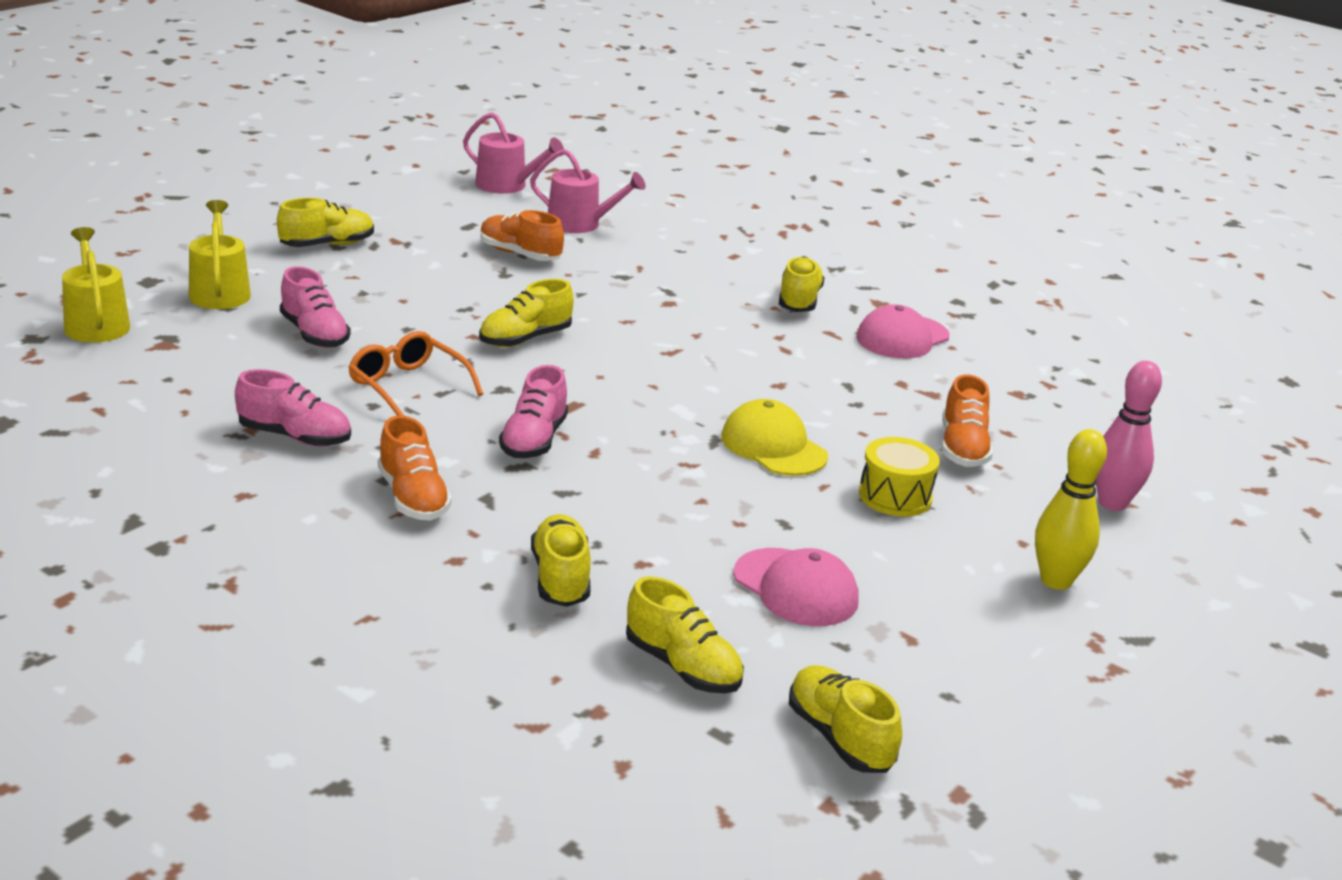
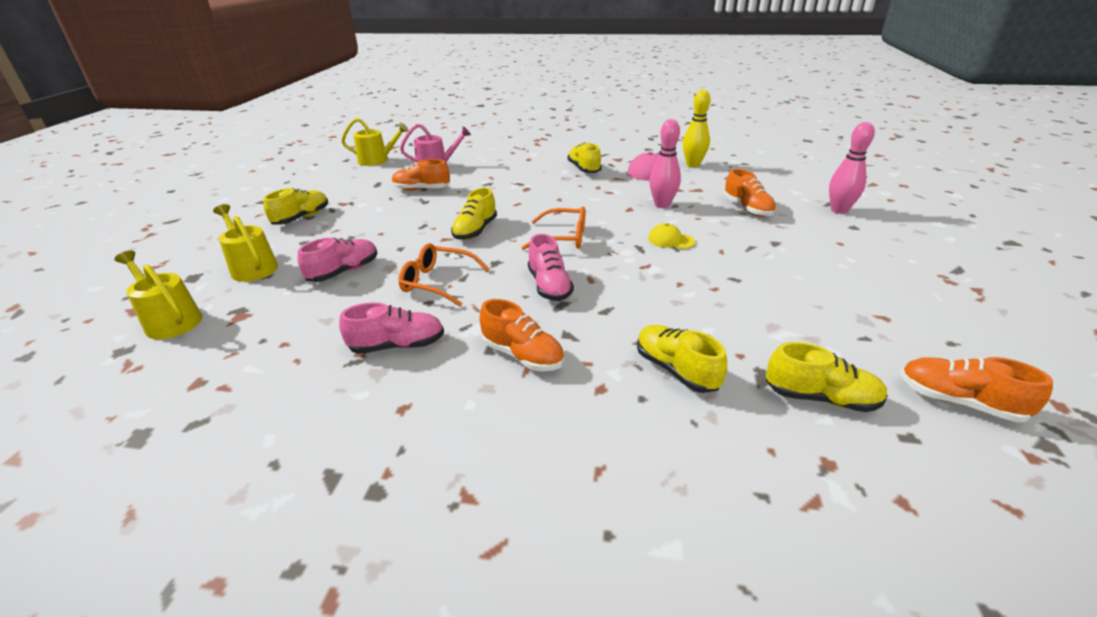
camera: 25 degrees left, 5 degrees up
(314, 334) = (344, 272): pink shoe -> pink shoe turned 75 degrees counterclockwise
(506, 186) = (377, 160): pink watering can -> yellow watering can
(629, 390) = (563, 237): none -> orange glasses
(773, 446) = (670, 240): yellow cap -> yellow cap, size x0.64
(796, 588) = (794, 314): pink cap -> none
(838, 396) = (662, 205): none -> pink bowling pin
(839, 738) = (958, 401): yellow shoe -> orange shoe
(895, 496) = (757, 243): yellow drum -> none
(1056, 581) = (882, 256): yellow bowling pin -> yellow bowling pin (693, 165)

